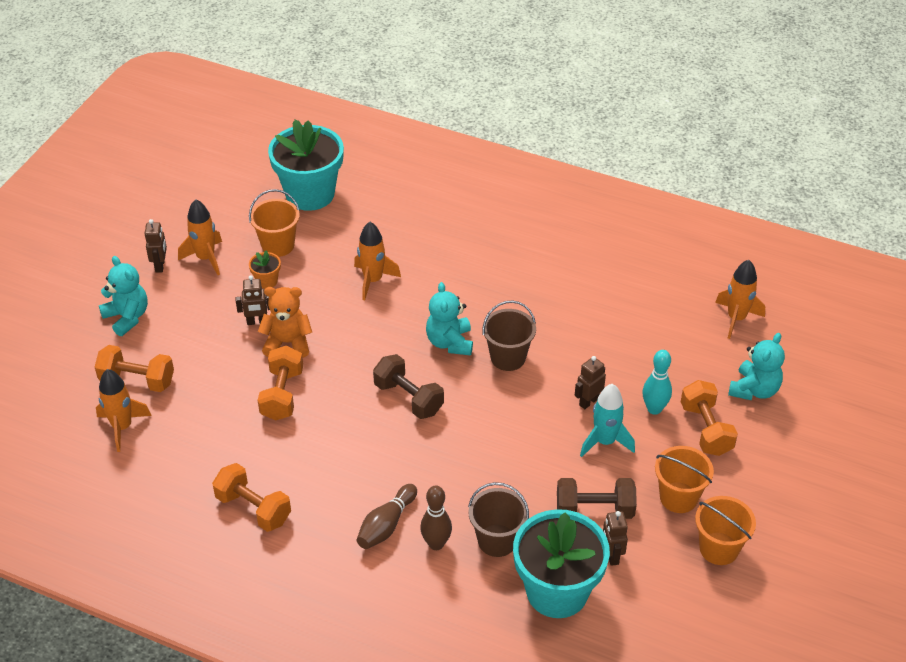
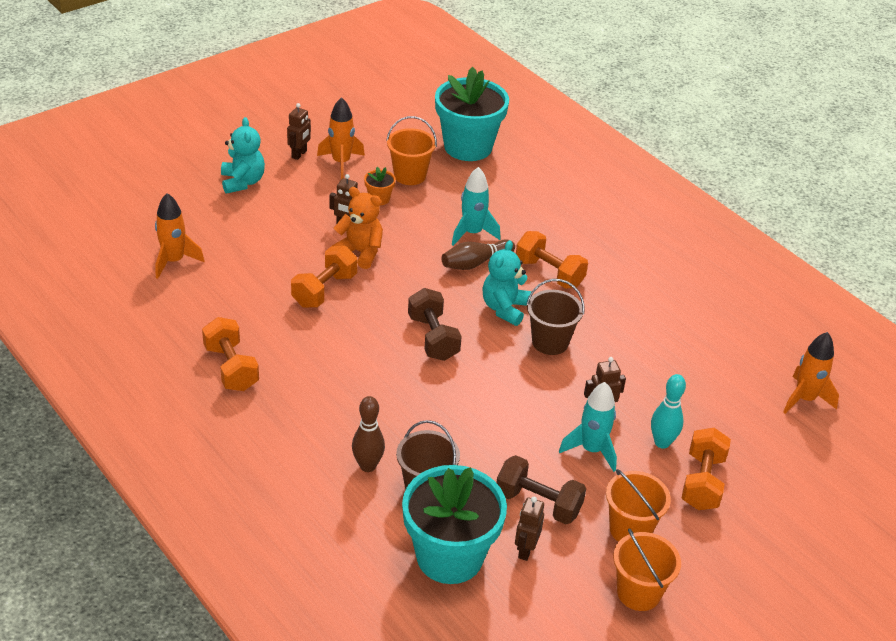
camera: 25 degrees right, 5 degrees down
(137, 380) = (213, 231): orange dumbbell -> orange dumbbell (549, 273)
(373, 280) = (472, 233): orange rocket -> turquoise rocket
(386, 525) = (335, 431): brown bowling pin -> brown bowling pin (475, 263)
(754, 390) = (778, 468): turquoise teddy bear -> none

